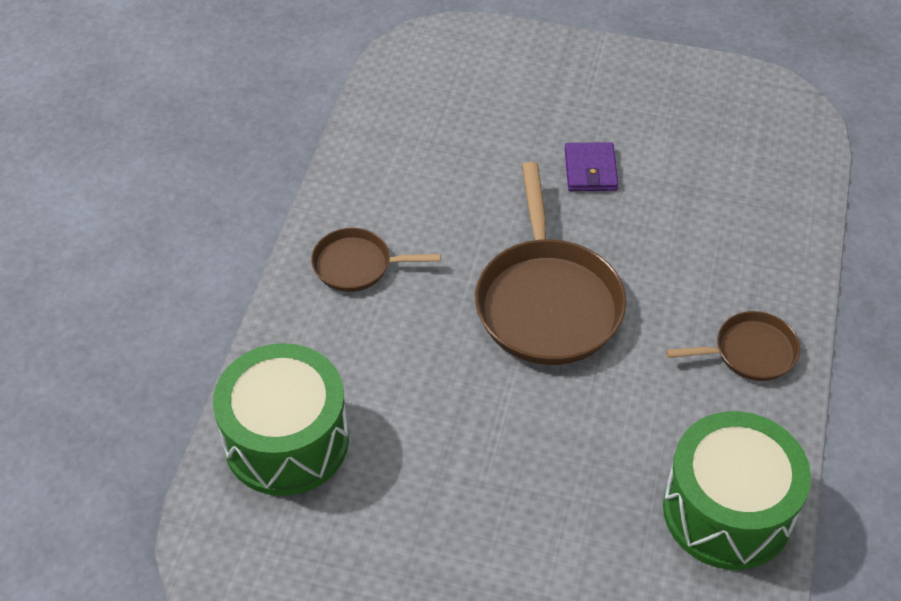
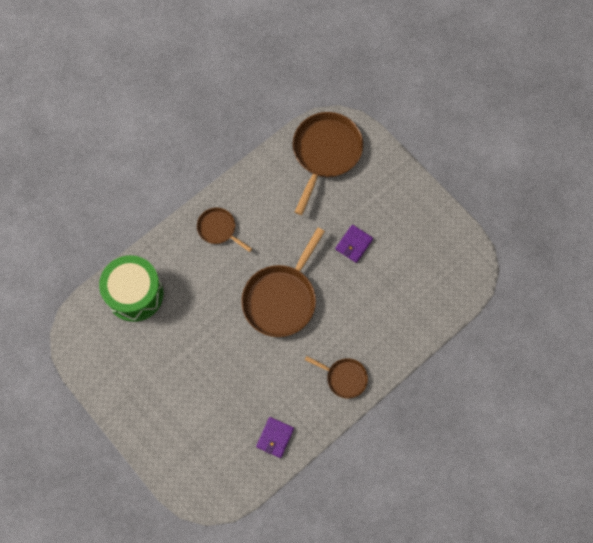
camera: 35 degrees right, 20 degrees up
(440, 83) = (325, 153): none -> brown pan
(727, 510) = (275, 437): green drum -> purple wallet

